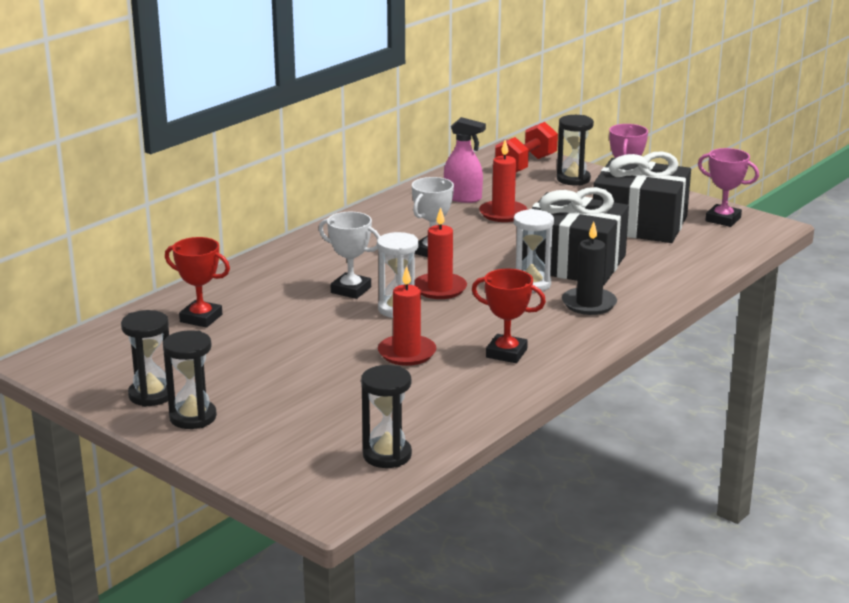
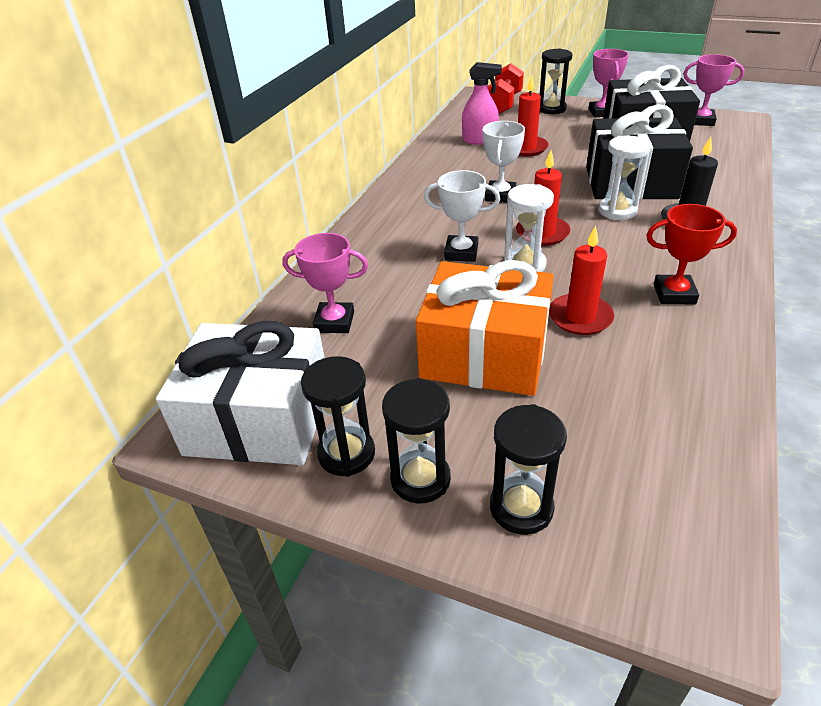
camera: 15 degrees left, 15 degrees up
(102, 365) = (259, 419): none -> white gift
(201, 318) = (334, 322): red trophy -> pink trophy
(304, 361) = (484, 354): none -> orange gift
(387, 455) = (694, 479): black hourglass -> black hourglass (521, 508)

